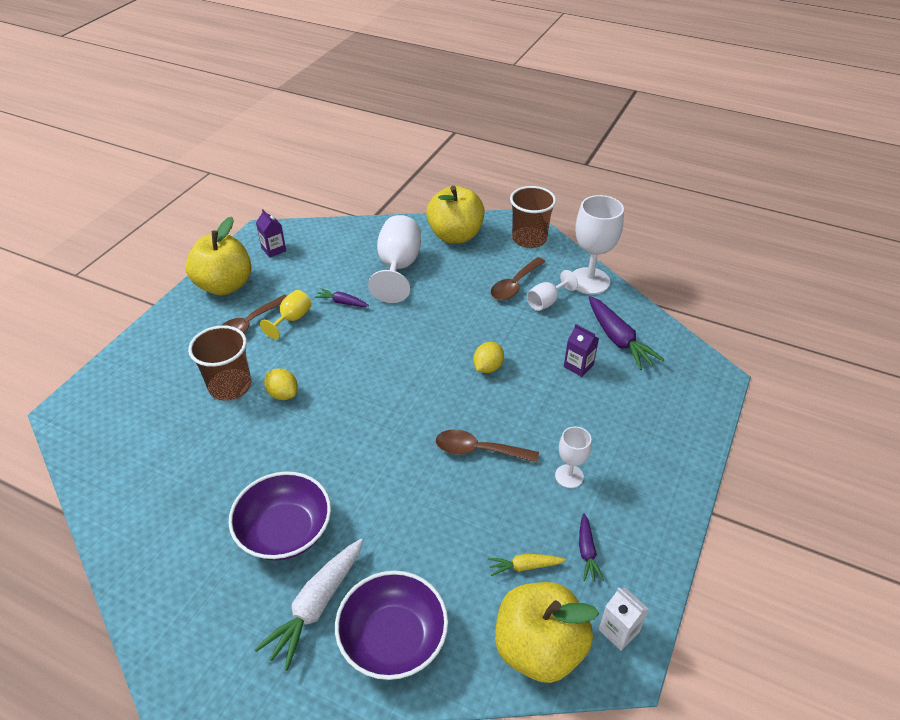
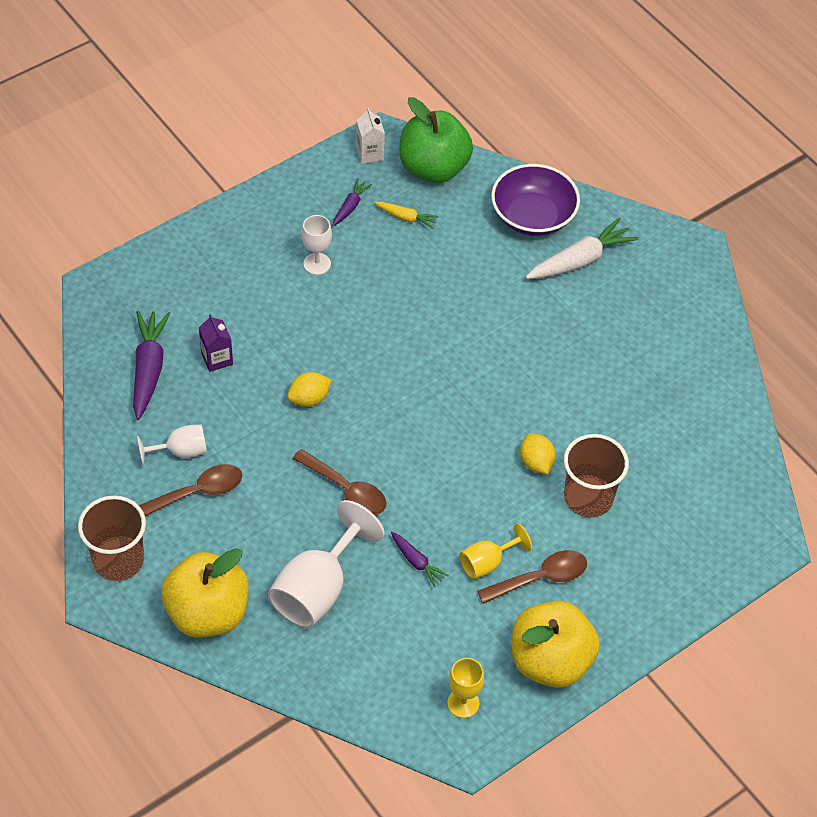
camera: 155 degrees left, 10 degrees up
(274, 249) = (463, 703): purple carton -> yellow goblet
(285, 531) = (584, 325): purple bowl -> none
(478, 450) = (379, 320): brown spoon -> brown spoon (346, 490)
(538, 648) = (433, 168): yellow apple -> green apple
(589, 281) = (106, 457): white goblet -> none

